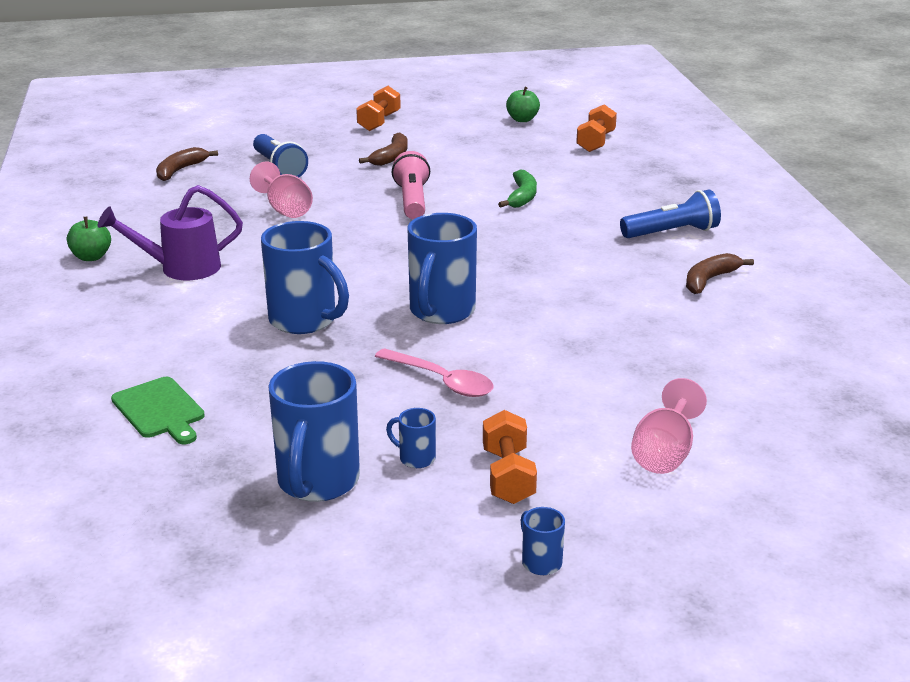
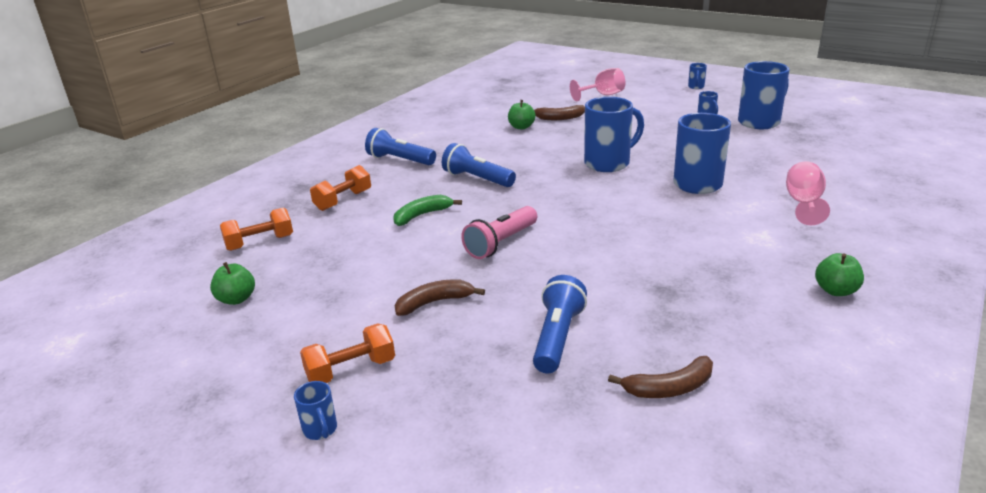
camera: 135 degrees left, 0 degrees up
(159, 410) = (824, 166): green cutting board -> none
(181, 268) = (756, 249): purple watering can -> none
(285, 209) = (613, 276): pink goblet -> pink goblet (804, 203)
(350, 105) = (320, 430): none -> blue mug
(441, 381) = (656, 137): pink spoon -> none
(508, 476) = (675, 105): orange dumbbell -> orange dumbbell (343, 200)
(547, 242) = (477, 179): none -> blue flashlight
(647, 328) = (521, 127): none -> green apple
(709, 280) = (445, 134): brown banana -> brown banana (559, 118)

